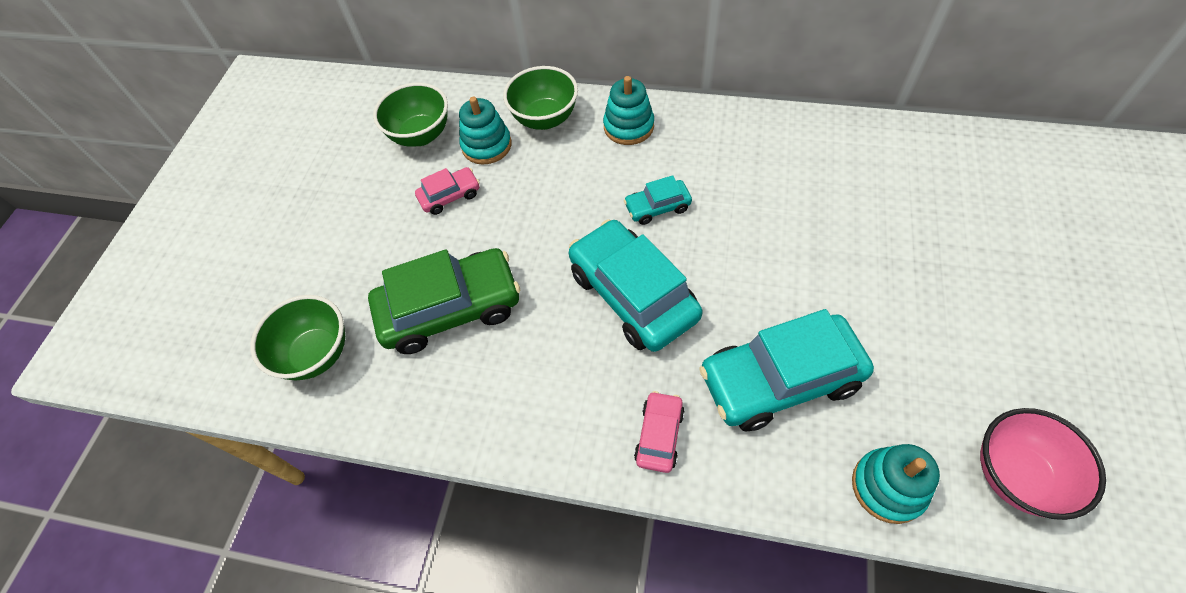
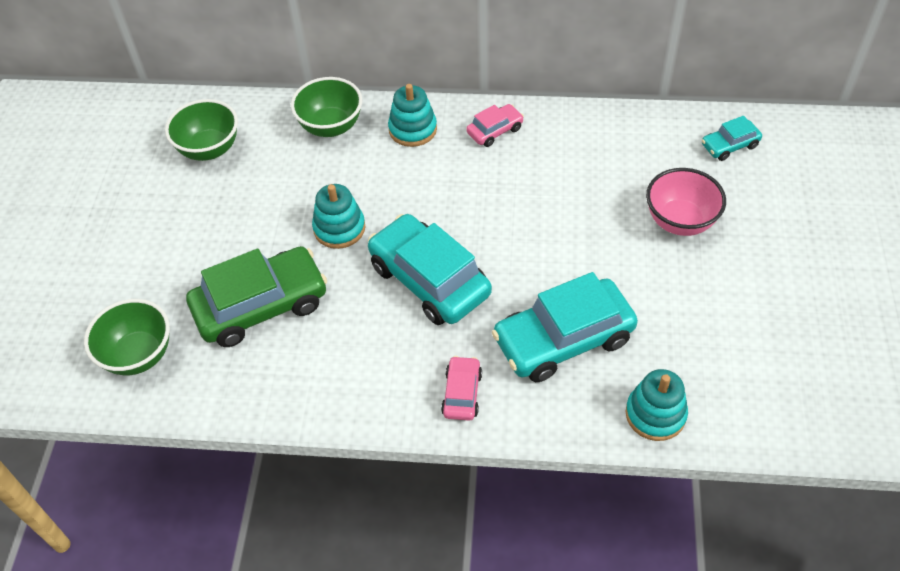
camera: 10 degrees left, 5 degrees down
(450, 196) = (246, 205): pink car -> pink car (495, 131)
(486, 145) = (276, 155): turquoise stacking toy -> turquoise stacking toy (339, 228)
(657, 207) = (446, 202): turquoise car -> turquoise car (729, 145)
(1016, 475) = (757, 395): pink bowl -> pink bowl (680, 221)

